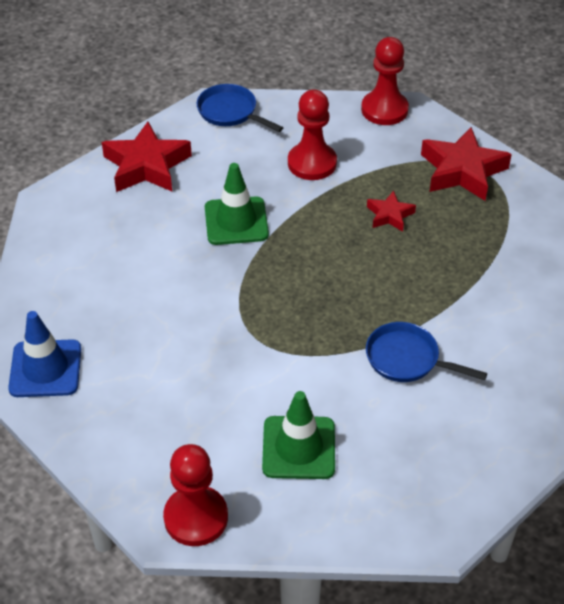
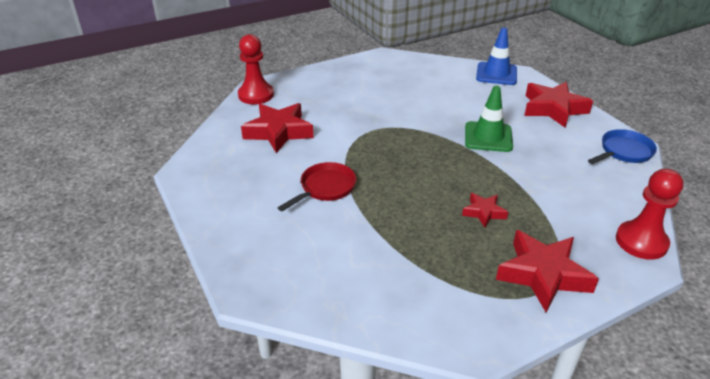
camera: 105 degrees right, 10 degrees down
(45, 369) = (379, 64): blue traffic cone -> blue traffic cone (496, 74)
(298, 448) = (279, 132): green traffic cone -> red star
(312, 163) = (556, 182): red pawn -> none
(407, 359) = (325, 188): blue pan -> red pan

